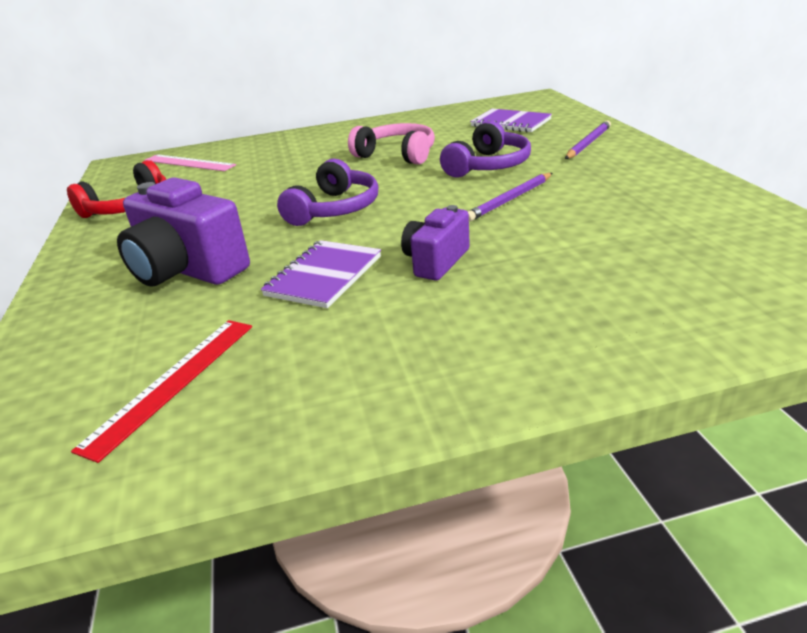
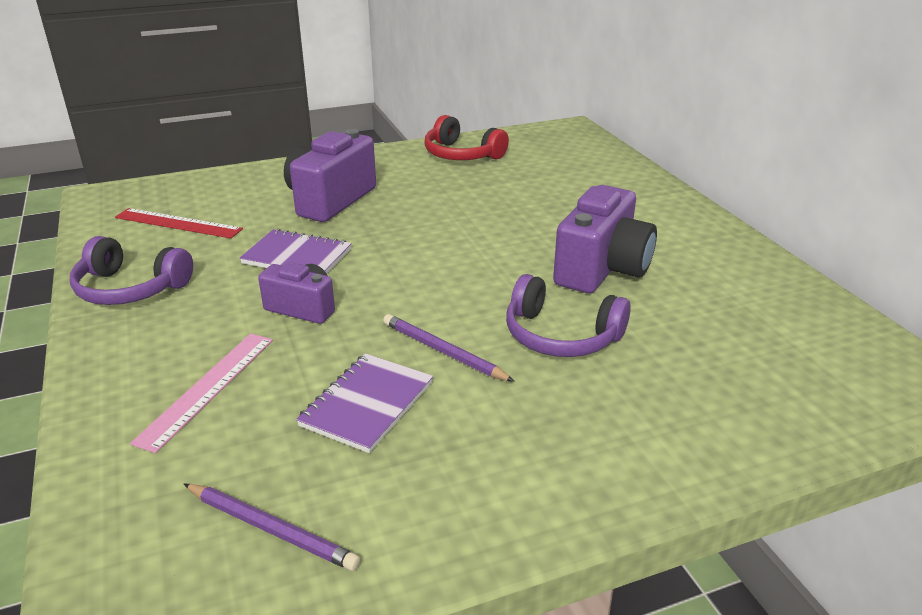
camera: 80 degrees right, 0 degrees up
(189, 163) = (574, 158): pink ruler -> pink ruler (208, 388)
(334, 209) = (438, 246): purple headphones -> purple headphones (130, 288)
(397, 155) = (602, 269): pink headphones -> purple camera
(510, 123) = (761, 357): purple notebook -> purple notebook (367, 404)
(588, 143) = (664, 431): purple pencil -> purple pencil (271, 529)

